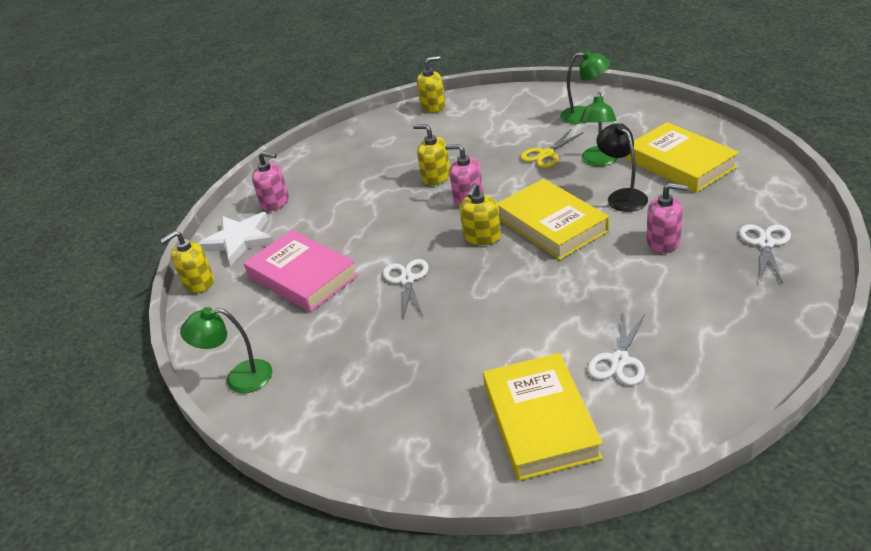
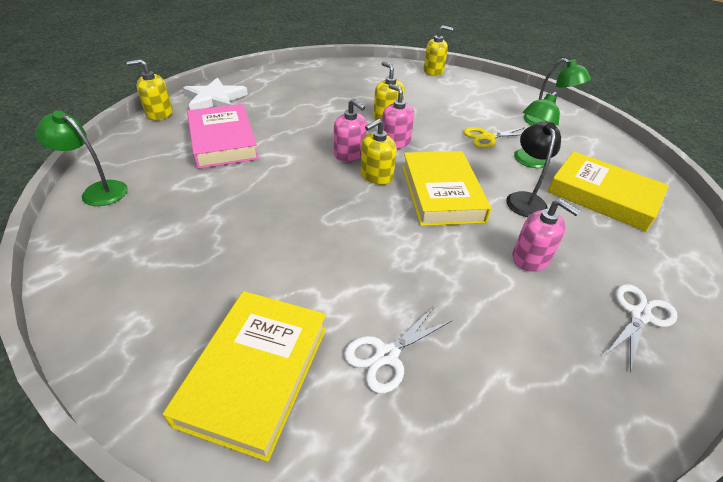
camera: 20 degrees right, 5 degrees up
(275, 202) = (264, 86): pink soap dispenser -> pink soap dispenser (349, 154)
(407, 280) = (287, 180): white scissors -> none
(680, 163) = (603, 196): yellow book -> yellow book turned 45 degrees counterclockwise

